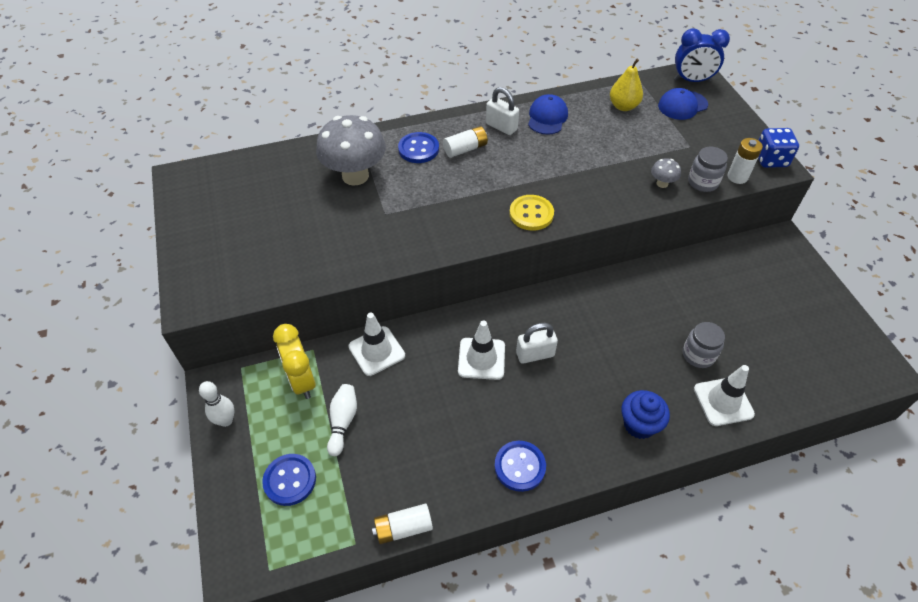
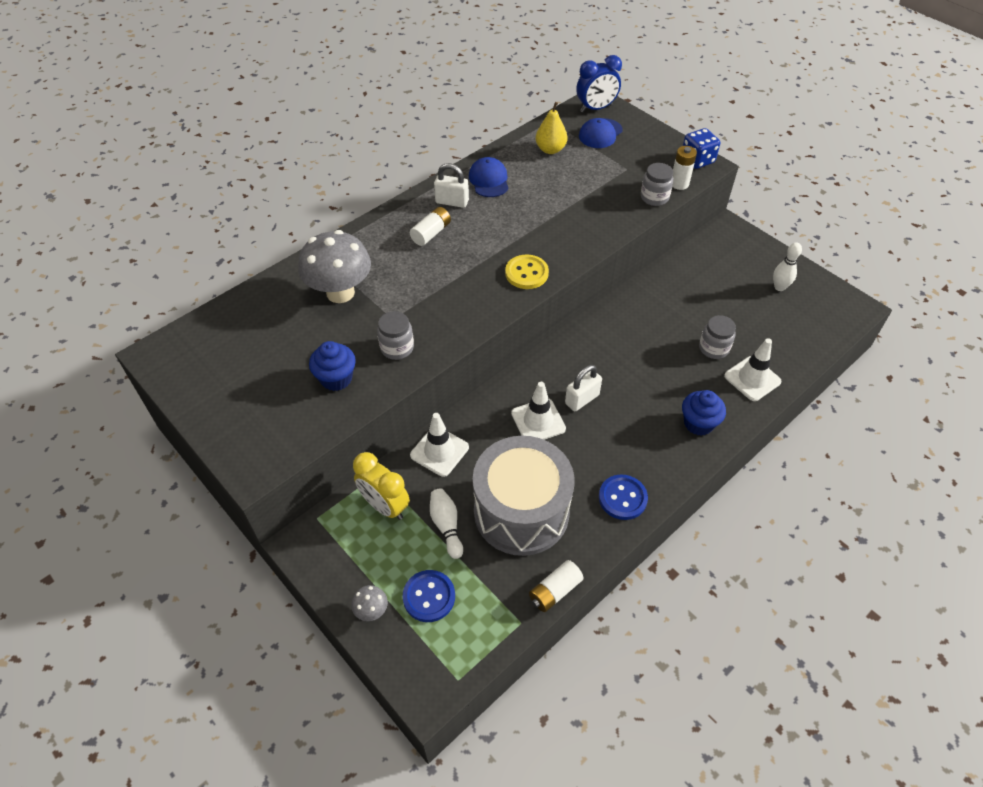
camera: 25 degrees left, 0 degrees up
(226, 420) = (333, 571): white bowling pin -> white bowling pin (779, 287)
(305, 249) = (336, 378): none -> blue cupcake
(373, 241) = (397, 348): none -> grey jar
(416, 438) = (521, 511): none -> grey drum
(418, 149) = (386, 247): blue button -> none
(662, 183) = (622, 209): grey mushroom -> grey mushroom (371, 611)

